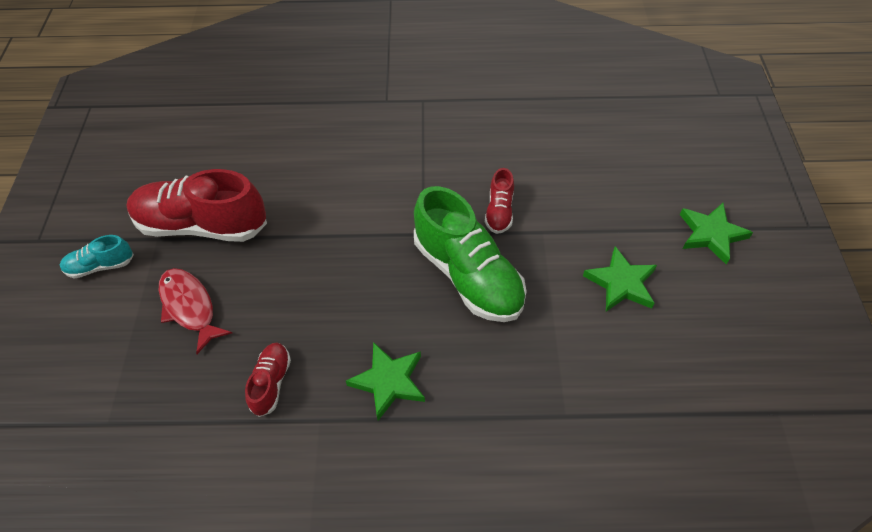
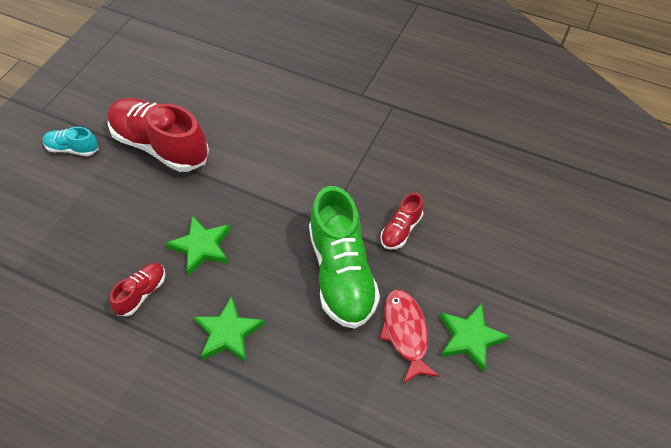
camera: 25 degrees right, 0 degrees up
(190, 307) = (116, 208): red fish -> red fish (405, 333)
(711, 234) = (583, 330): green star -> green star (202, 247)

